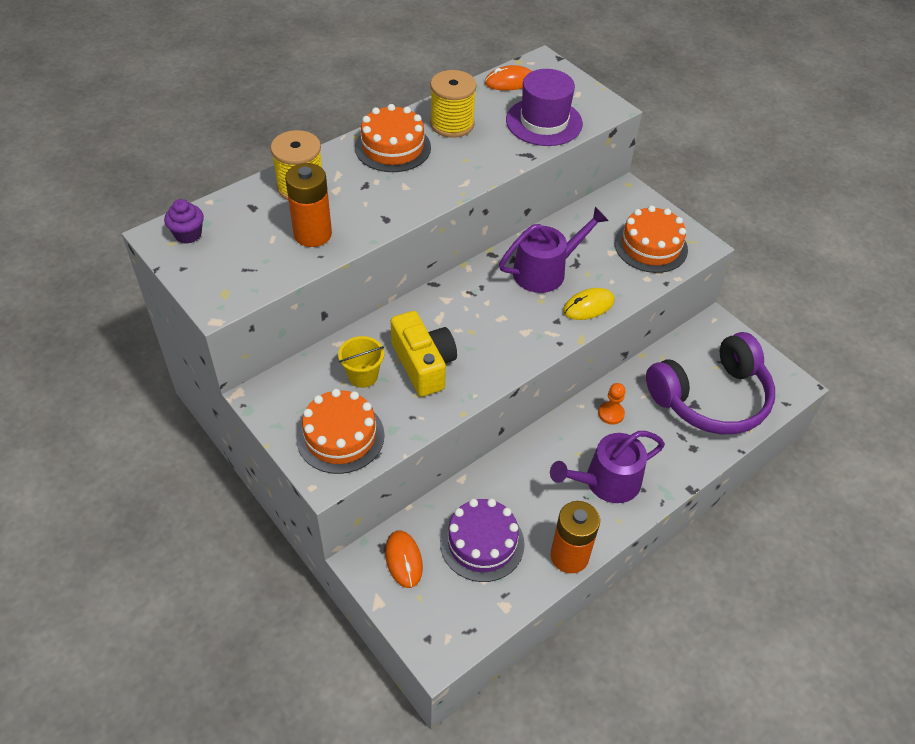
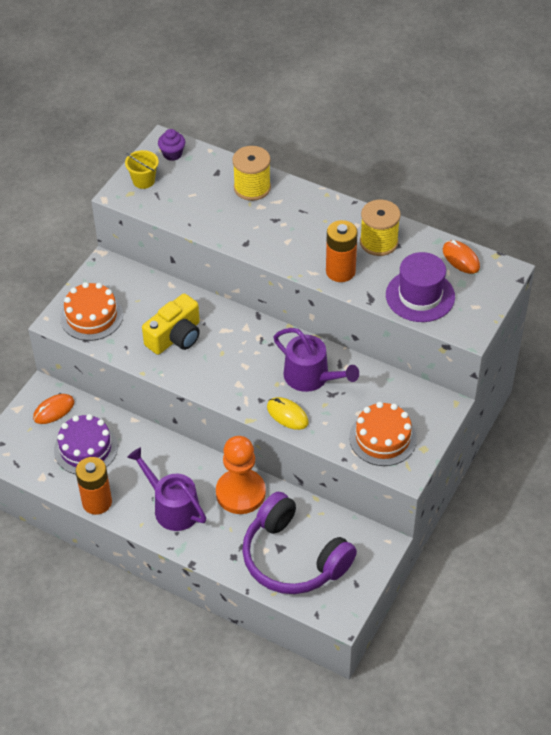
camera: 70 degrees right, 0 degrees up
(312, 234) = (208, 212): orange battery -> orange battery (340, 271)
(363, 376) = (148, 308): yellow bucket -> yellow bucket (143, 181)
(393, 147) = (327, 219): orange cake -> none
(611, 413) = (240, 493): orange pawn -> orange pawn, size x2.23

